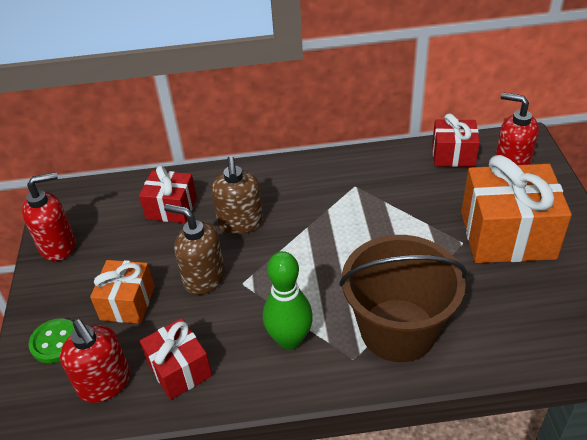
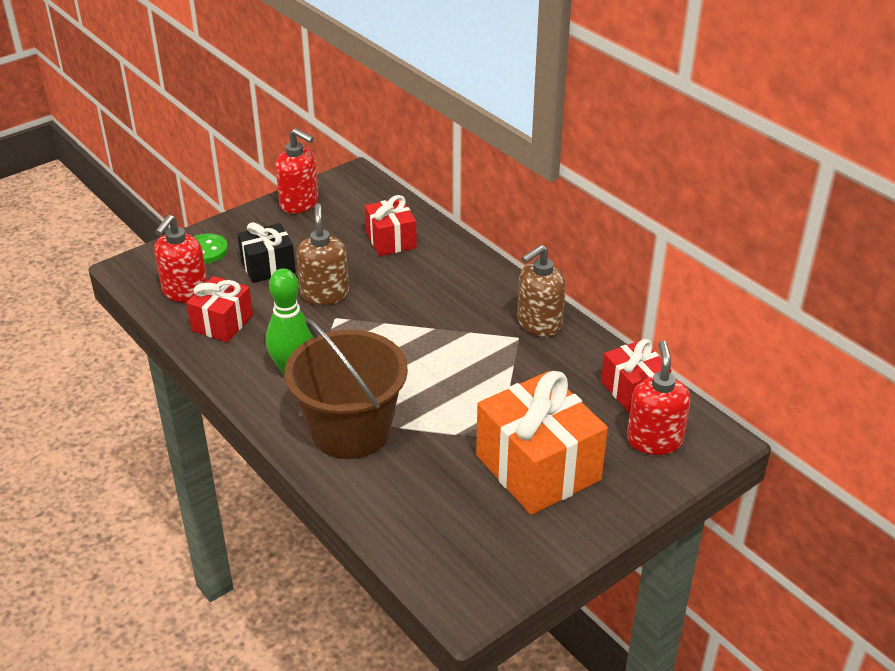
camera: 55 degrees right, 5 degrees down
(127, 303) = (268, 266): orange gift -> black gift
(240, 223) = (406, 287): brown soap dispenser -> brown soap dispenser (539, 324)

